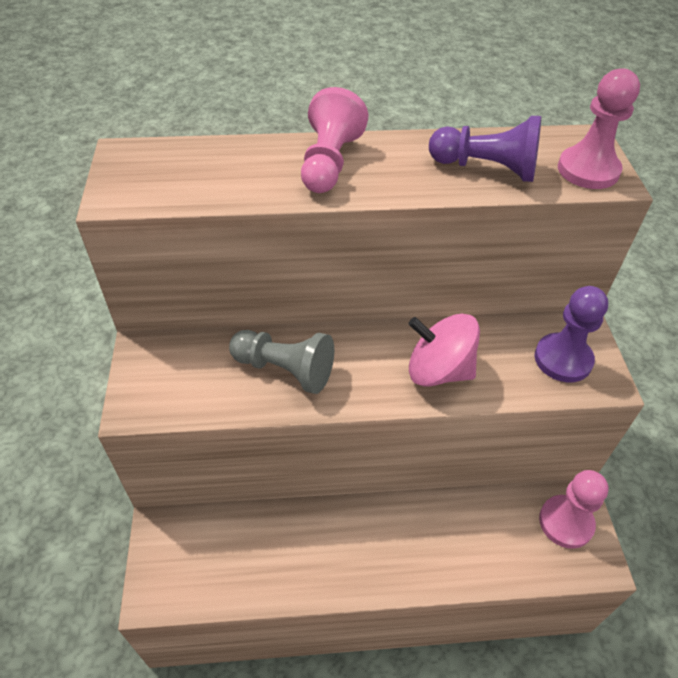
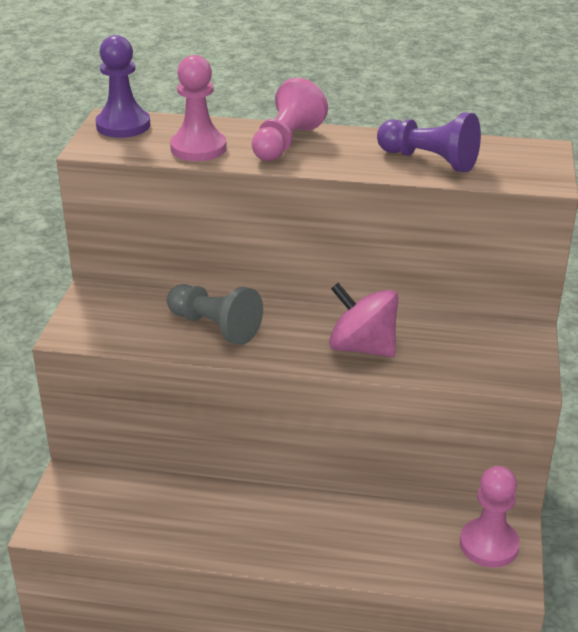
camera: 15 degrees right, 15 degrees down
(563, 359) = (493, 356): purple pawn -> purple pawn (123, 126)
(588, 170) = (527, 171): pink pawn -> pink pawn (198, 148)

